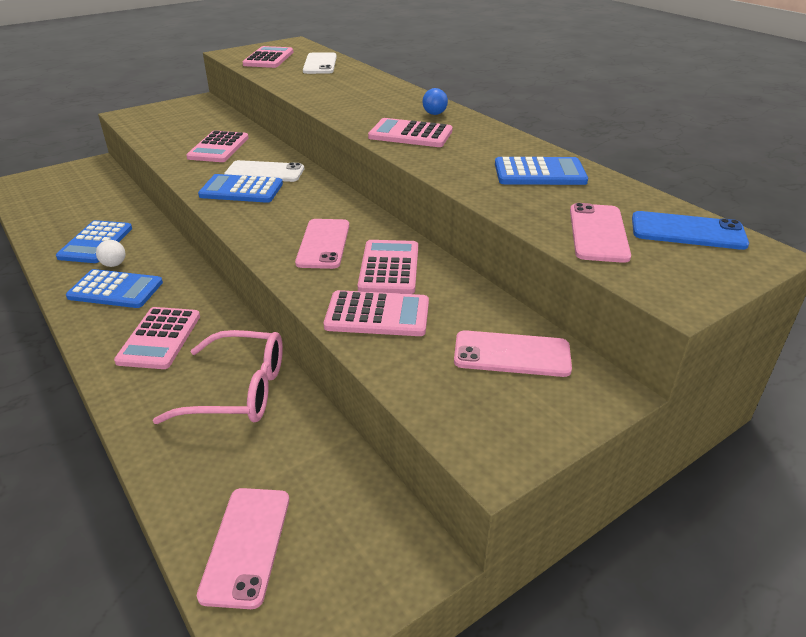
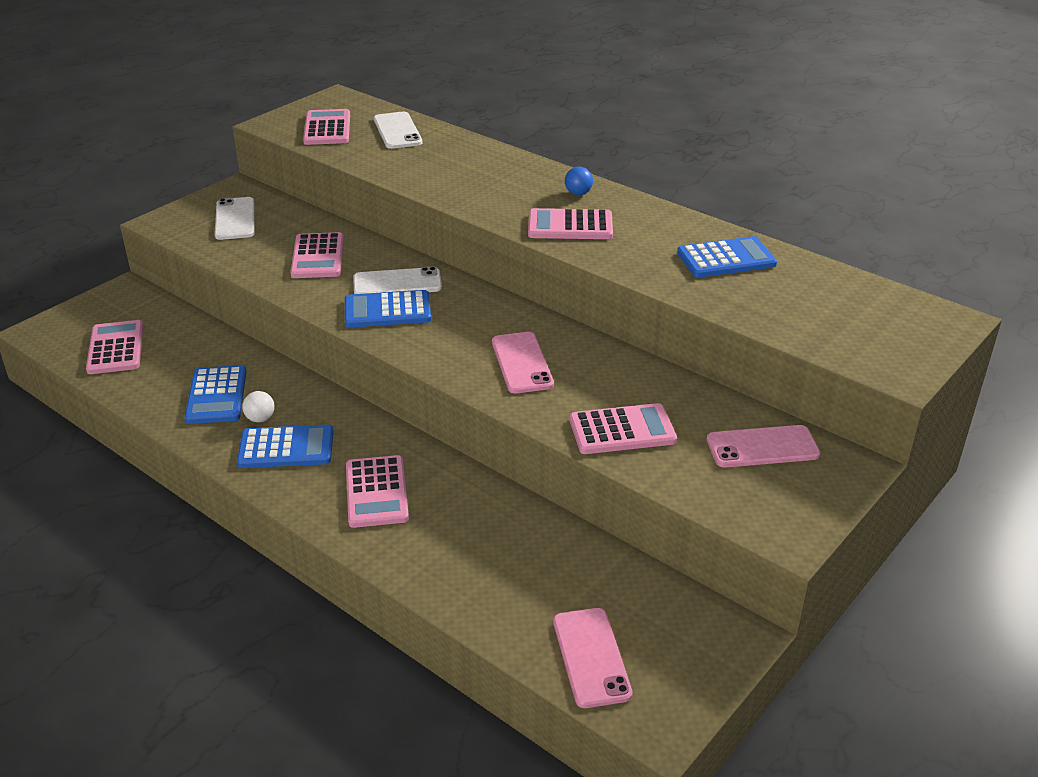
camera: 15 degrees left, 0 degrees up
(180, 118) = (235, 219): none -> white phone
(239, 390) = (495, 529): pink glasses -> none
(389, 268) = (604, 379): pink calculator -> pink calculator (116, 348)
(598, 233) = (810, 320): pink phone -> none
(687, 231) = (885, 307): blue phone -> none

